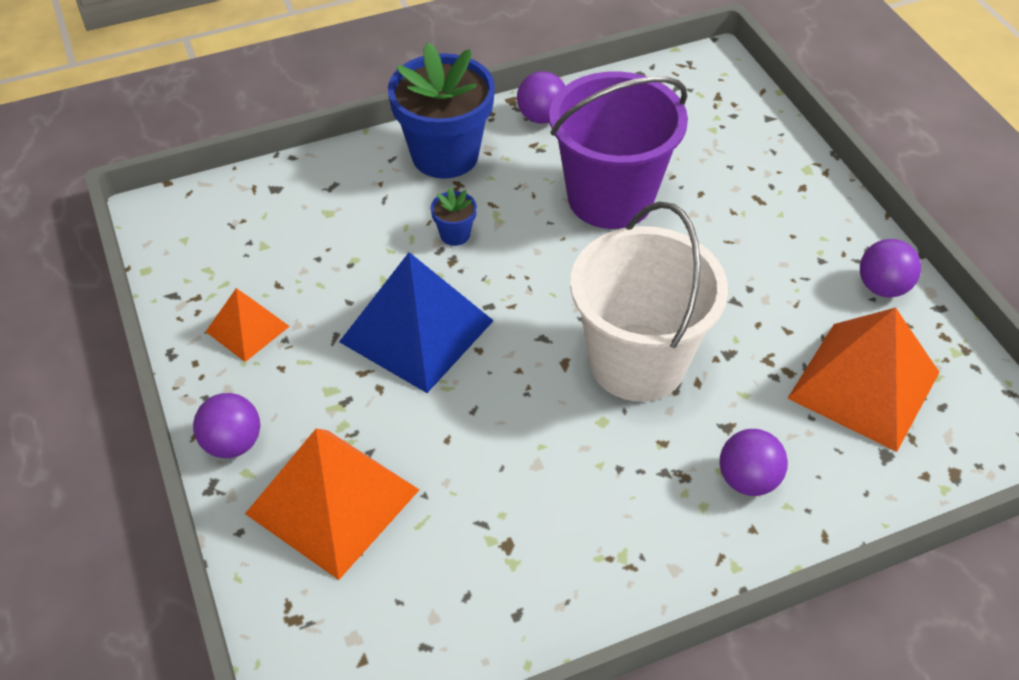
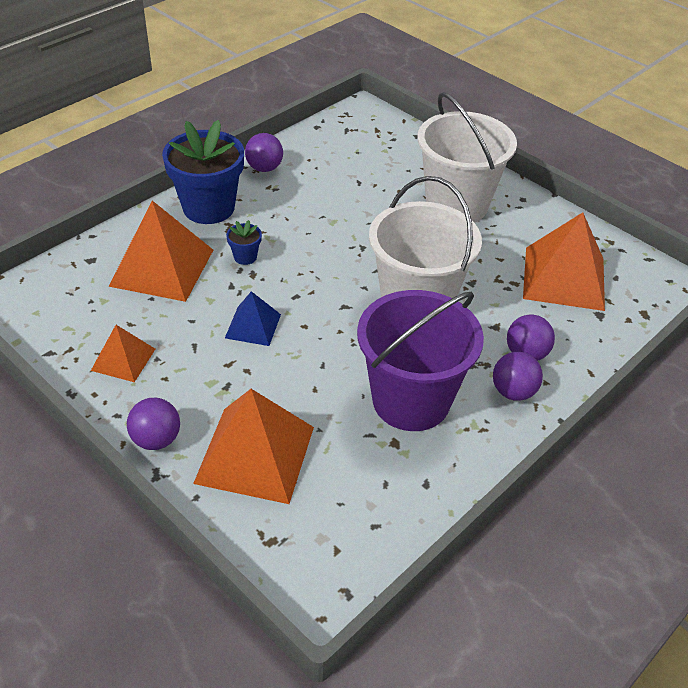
camera: 25 degrees left, 5 degrees down
(350, 221) = (162, 267): none -> orange pyramid
(416, 330) = (253, 326): blue pyramid -> blue pyramid, size x0.54
(610, 198) = (341, 208): purple bucket -> purple bucket (411, 400)
(769, 234) = (456, 204): none -> white bucket
(882, 287) = (543, 218): purple ball -> purple ball (513, 392)

